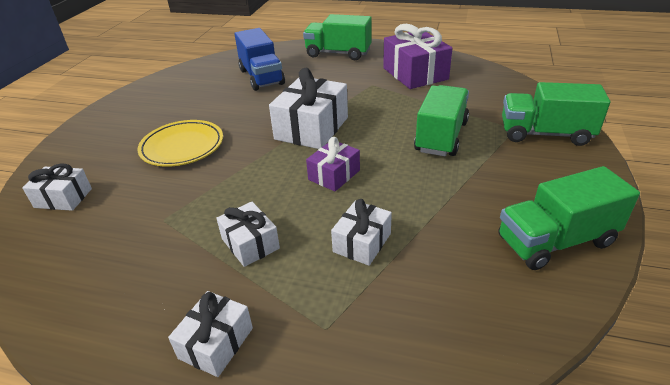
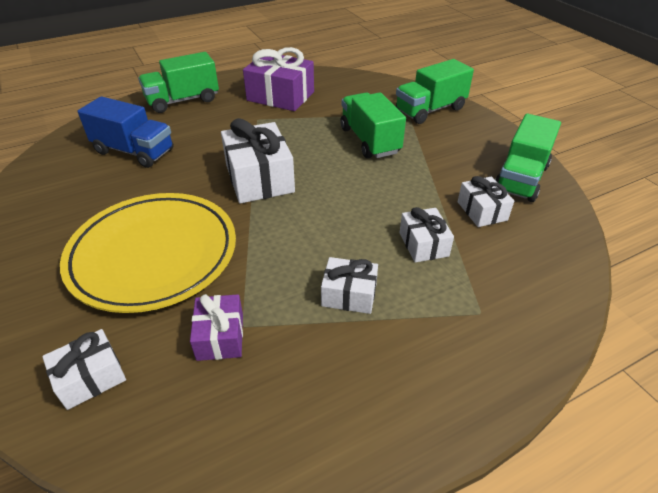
camera: 45 degrees left, 5 degrees up
(182, 147) = (153, 255): yellow plate -> yellow plate, size x1.65
(216, 343) = (431, 376): white gift -> white gift (482, 211)
(334, 175) = (334, 207): purple gift -> purple gift (220, 336)

